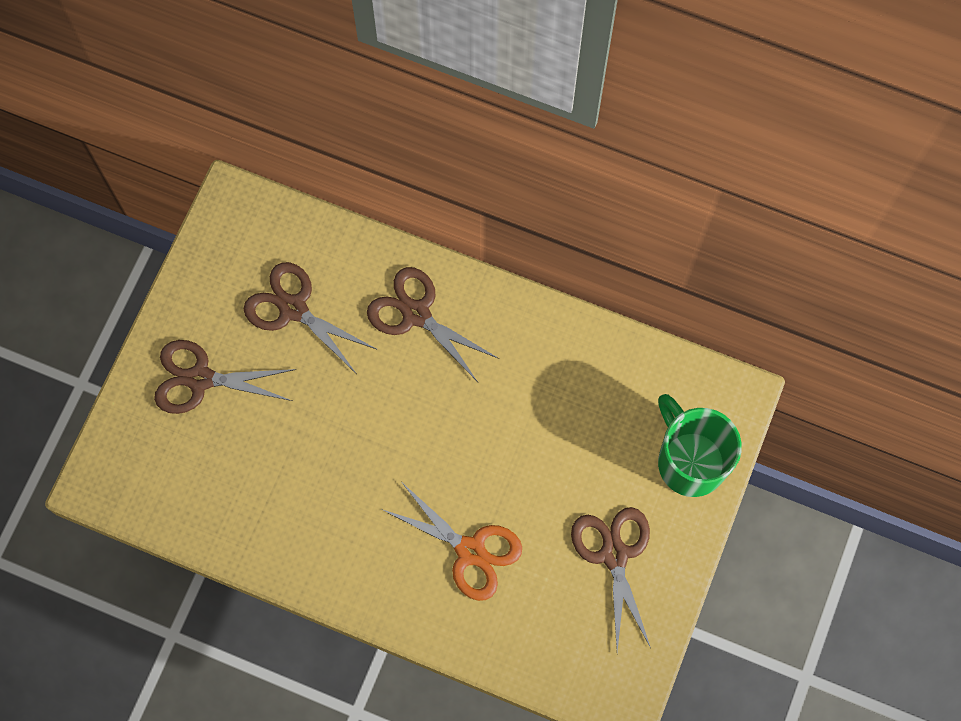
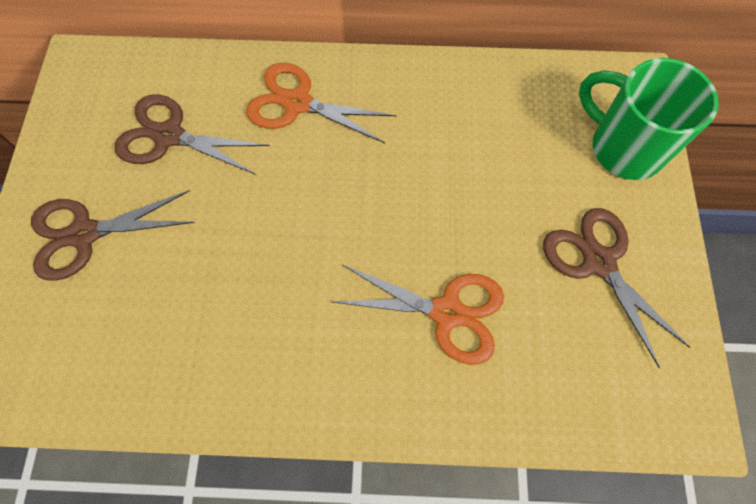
camera: 20 degrees left, 5 degrees down
(416, 313) = (297, 103): brown scissors -> orange scissors

